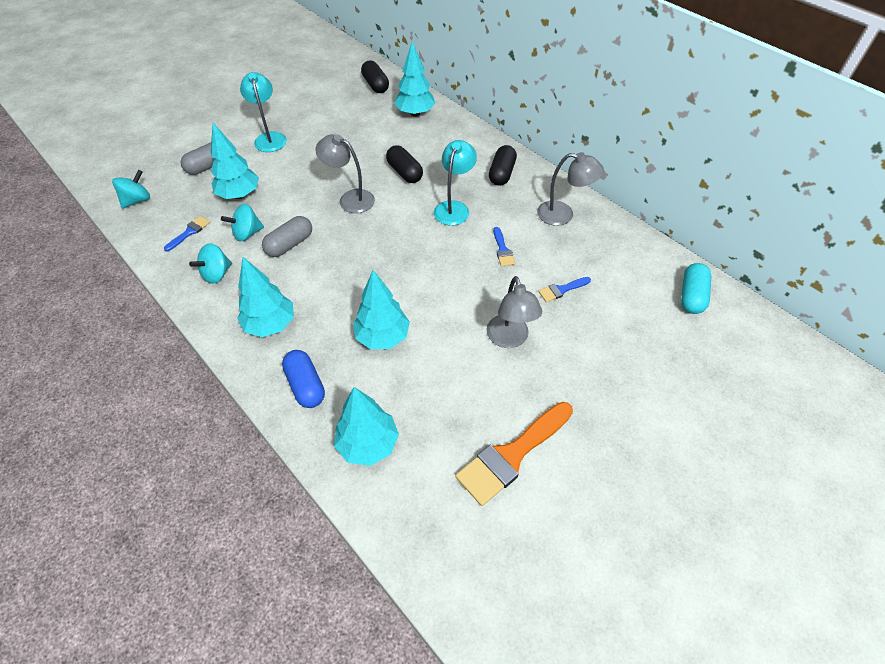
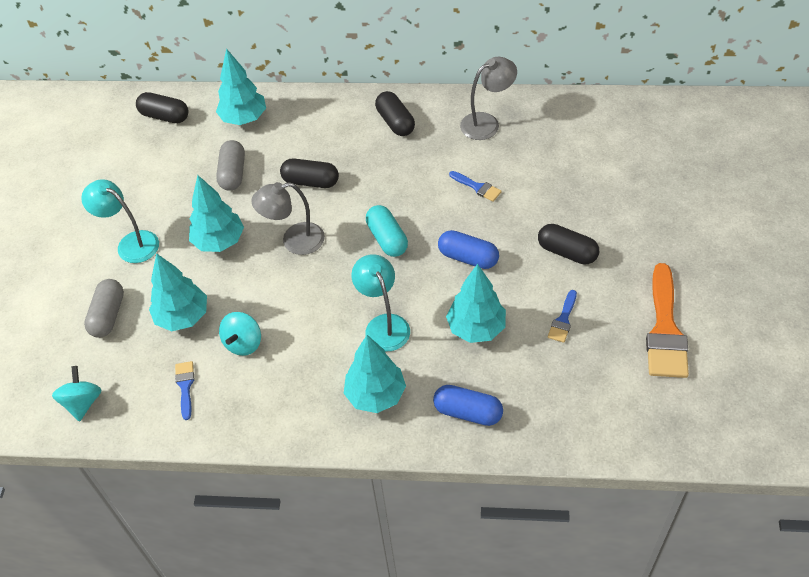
camera: 40 degrees left, 0 degrees up
(217, 274) = (267, 397): turquoise spinning top -> none
(290, 244) = (297, 321): grey capsule -> grey capsule (233, 173)
(368, 444) = (566, 409): turquoise tree -> turquoise tree (219, 241)
(437, 288) = (468, 257): none -> blue capsule
(454, 208) = (394, 181): turquoise lamp -> turquoise lamp (383, 325)
(509, 339) = (567, 252): grey lamp -> black capsule
(561, 290) = (557, 185): blue brush -> blue brush (563, 320)
(691, 296) = (646, 120): turquoise capsule -> turquoise capsule (387, 239)

